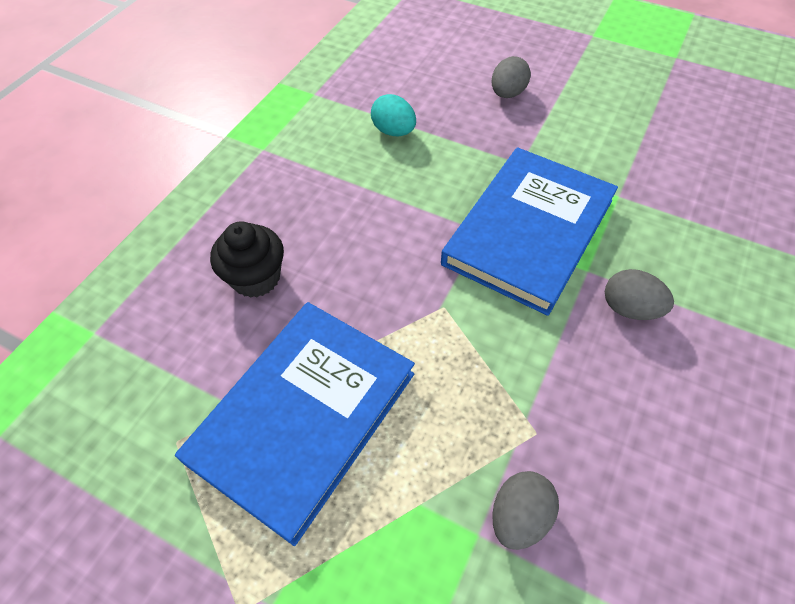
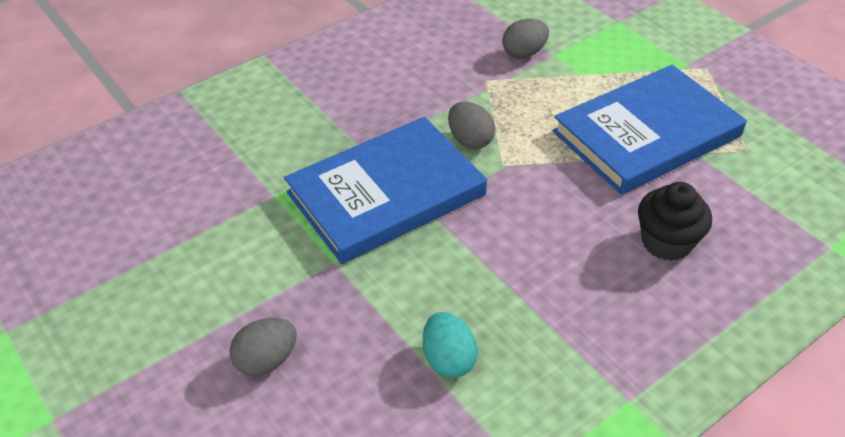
camera: 155 degrees left, 10 degrees down
(629, 308) = (358, 117): grey egg -> grey egg (470, 140)

